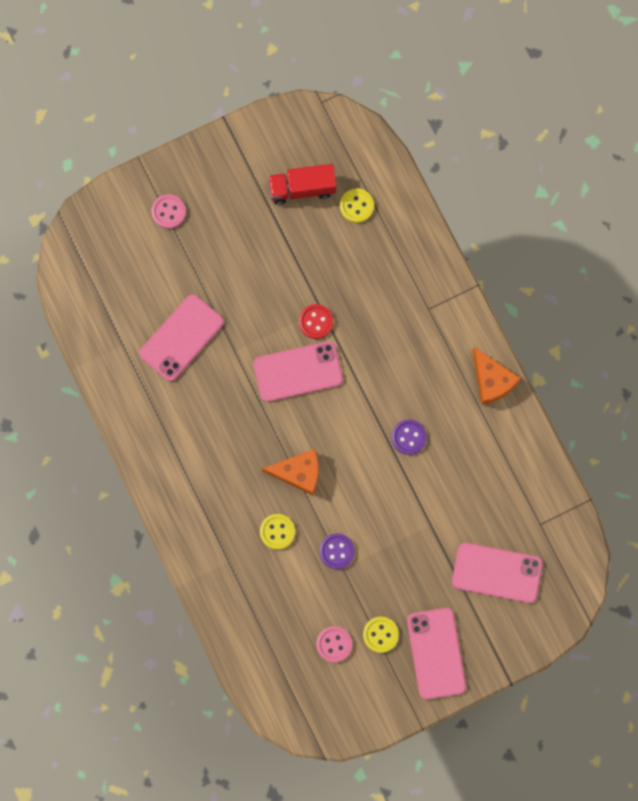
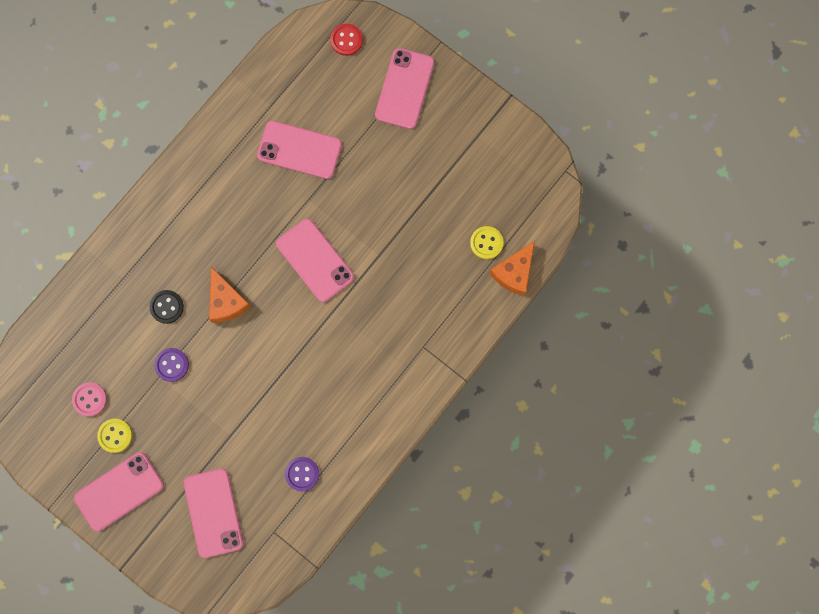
camera: 65 degrees right, 0 degrees up
(168, 212) = (404, 89): pink button -> pink phone
(277, 532) = (167, 307): yellow button -> black button
(302, 188) = (479, 189): red truck -> none
(316, 322) = (366, 255): red button -> red button (346, 40)
(408, 437) = (300, 381): purple button -> purple button (302, 474)
(492, 380) = (384, 431): orange cheese -> orange cheese (514, 272)

